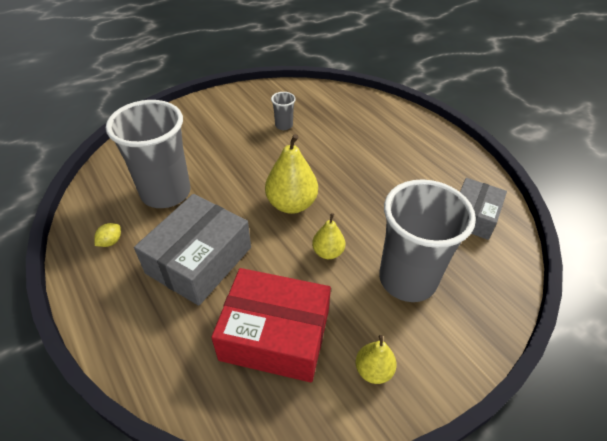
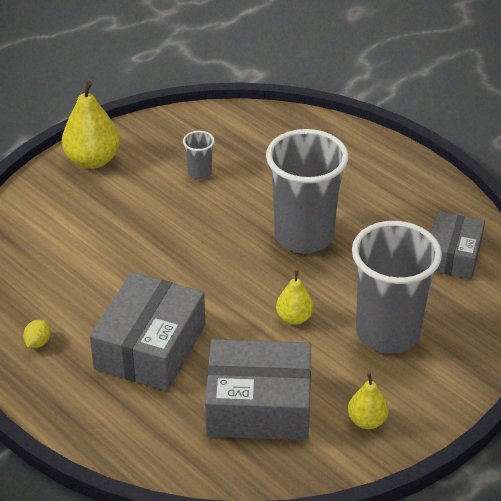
camera: 10 degrees left, 5 degrees down
(166, 193) = (80, 279): grey cup -> grey cup (304, 236)
(275, 335) = (258, 405): red box -> grey box
(291, 204) = (238, 271): yellow pear -> yellow pear (92, 160)

